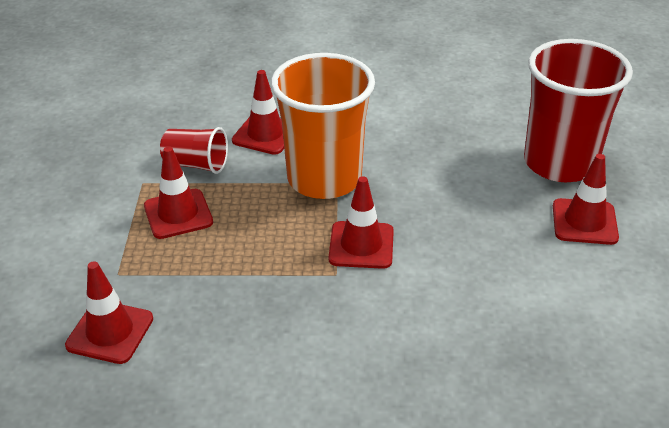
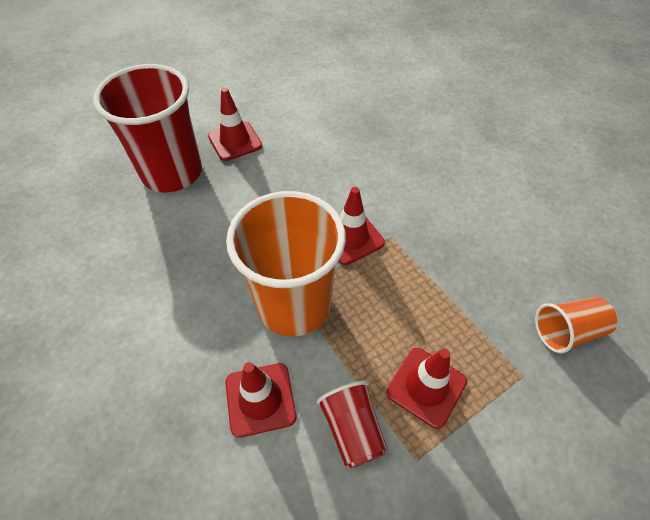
camera: 125 degrees left, 15 degrees up
(110, 332) = (567, 331): red traffic cone -> orange cup

